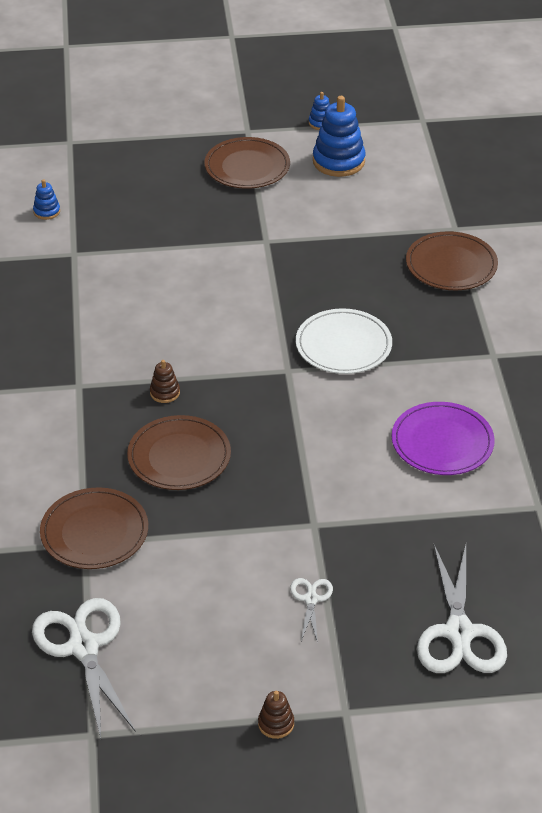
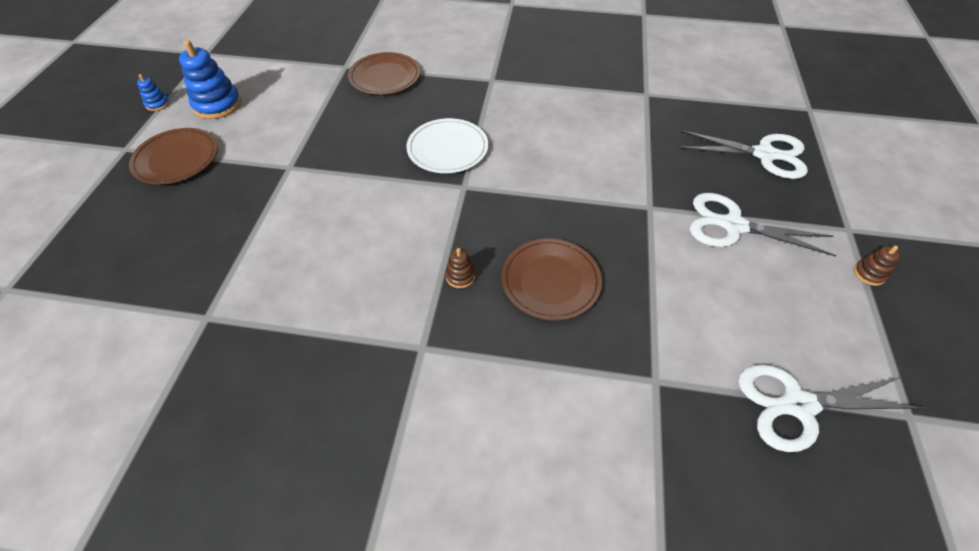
camera: 75 degrees left, 10 degrees up
(47, 211) = (112, 332): blue stacking toy -> none
(94, 532) = (641, 369): brown plate -> none
(311, 599) = (732, 225): white scissors -> white scissors, size x2.03
(442, 442) = (574, 122): purple plate -> none

